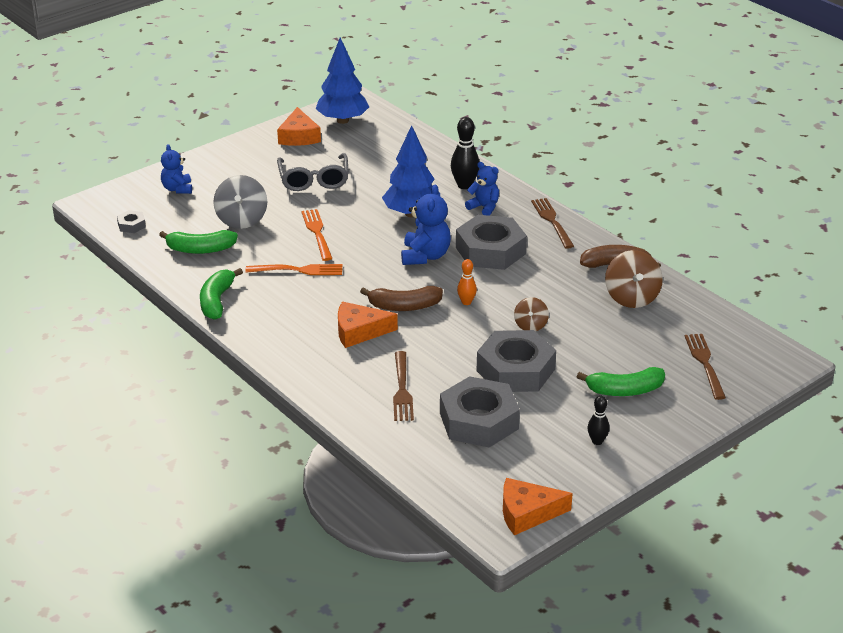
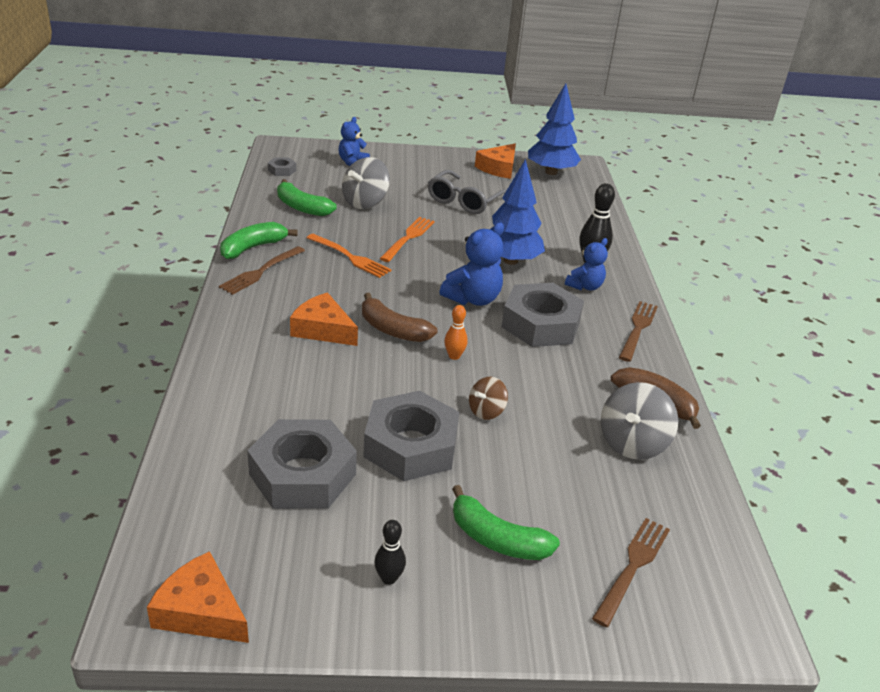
camera: 35 degrees right, 0 degrees up
(402, 389) = (280, 400): brown fork -> brown fork (261, 271)
(484, 207) = (585, 286): blue teddy bear -> blue teddy bear turned 60 degrees clockwise
(631, 297) = (632, 443): brown spinning top -> grey spinning top

